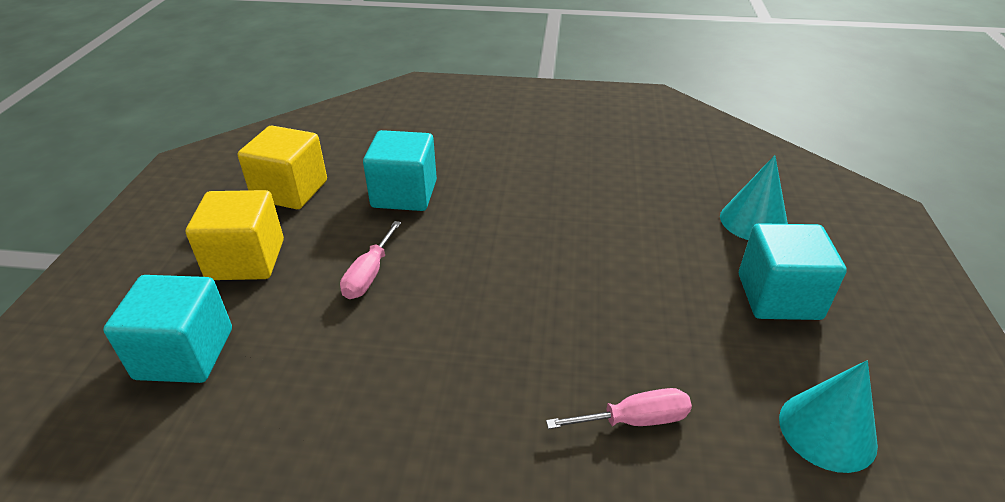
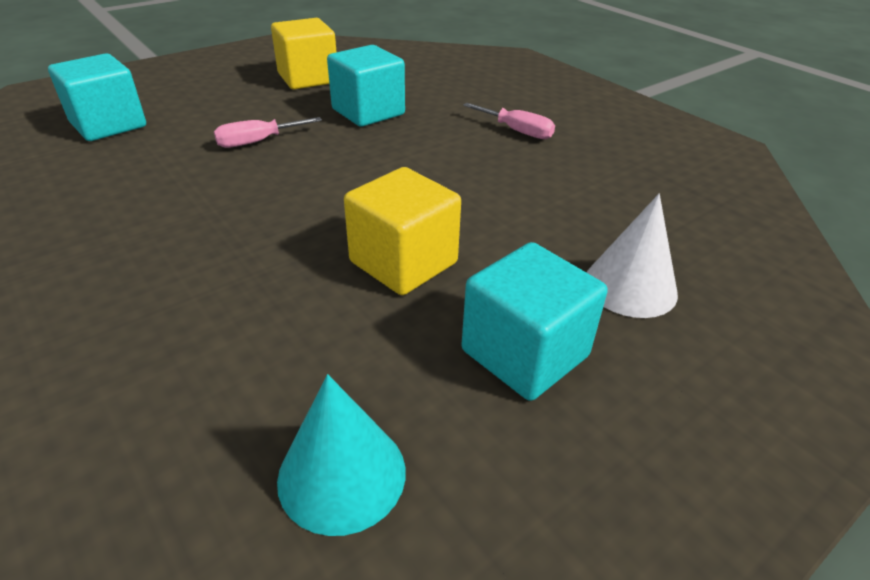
camera: 45 degrees right, 0 degrees up
(246, 260) = (217, 99): yellow cube -> yellow cube (403, 262)
(635, 420) = (225, 330): pink screwdriver -> pink screwdriver (517, 131)
(753, 221) = (630, 286): turquoise cone -> white cone

